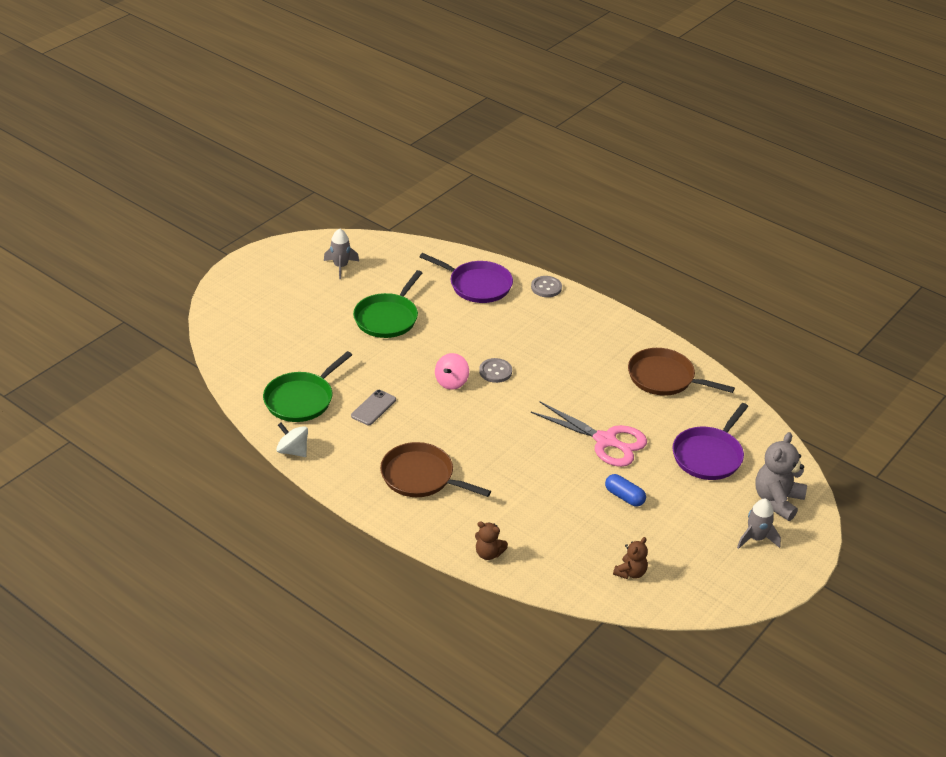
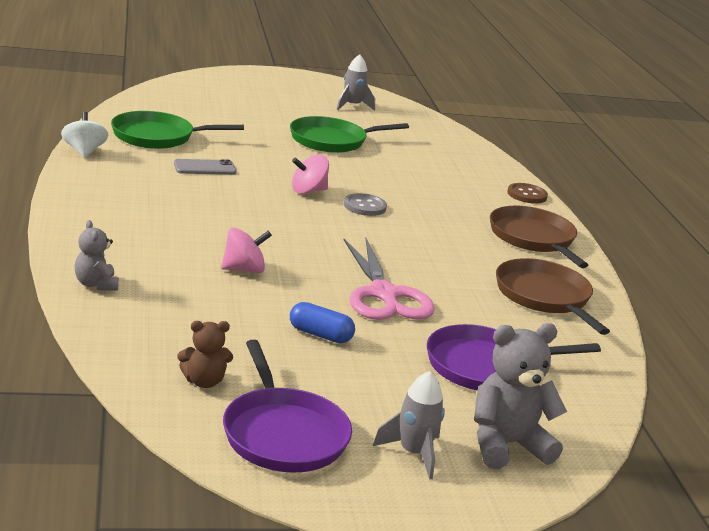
camera: 40 degrees right, 15 degrees down
(421, 477) = (151, 216): brown pan -> brown pan (533, 238)
(477, 285) = (457, 164): purple pan -> purple pan (283, 434)
(488, 553) = (96, 284): brown teddy bear -> grey teddy bear
(526, 479) = (244, 269): none -> pink spinning top
(546, 287) = (527, 195): grey button -> brown button
(624, 497) = (320, 335): blue capsule -> blue capsule turned 60 degrees counterclockwise

